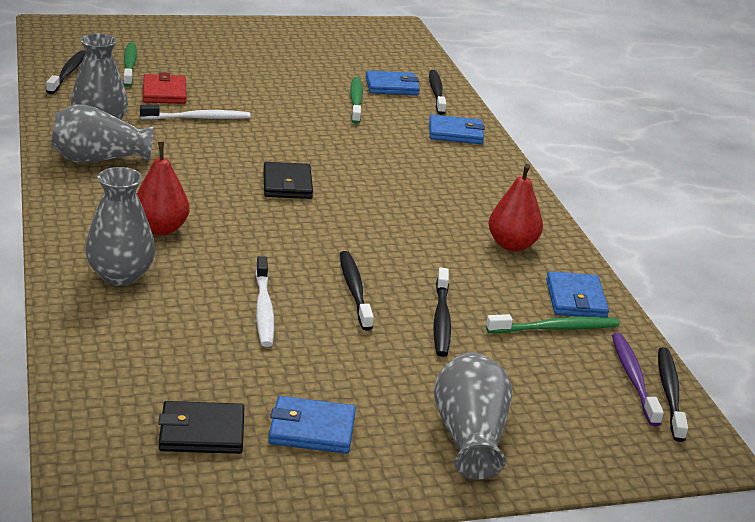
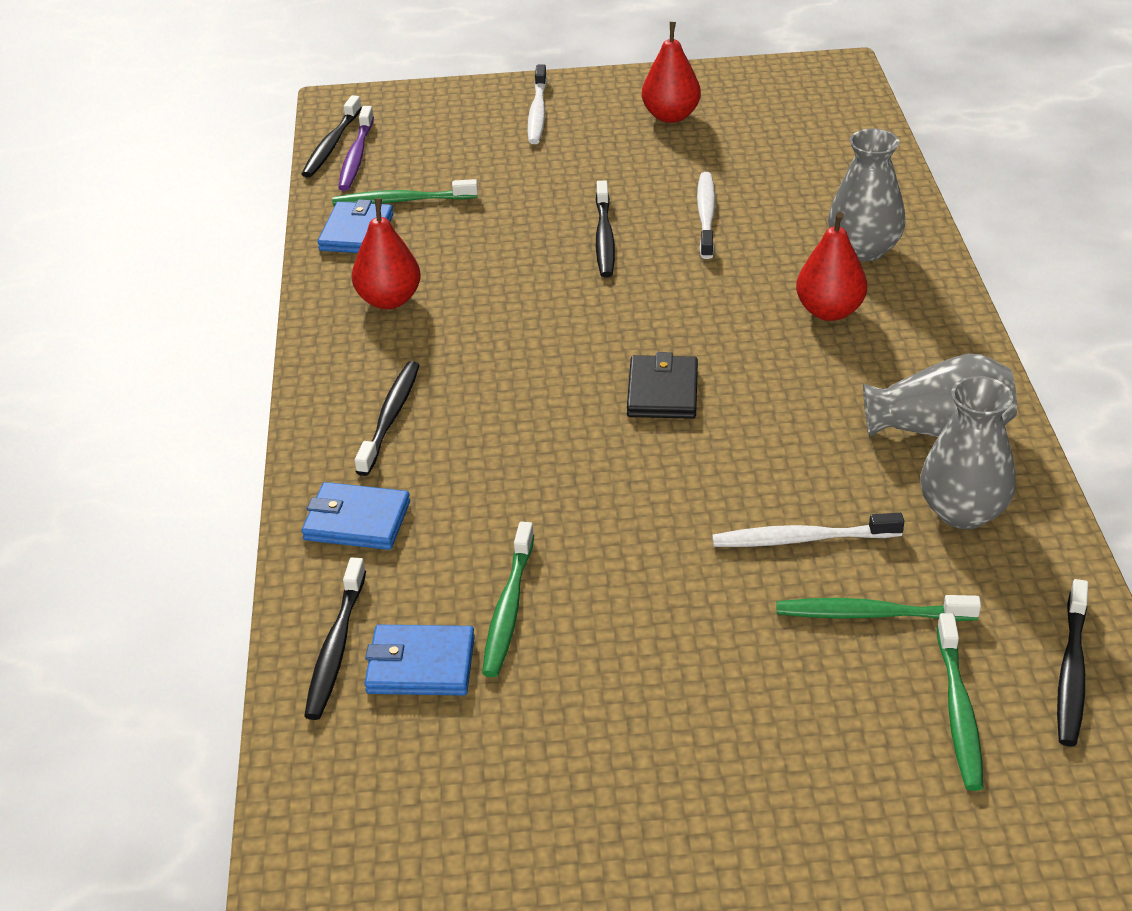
camera: 165 degrees left, 10 degrees up
(164, 92) = (871, 614): red wallet -> green toothbrush
(202, 432) = (763, 114): black wallet -> none
(312, 429) = (671, 116): blue wallet -> red pear
(441, 319) = (519, 208): black toothbrush -> black toothbrush (390, 418)
(469, 436) = (537, 112): grey vase -> white toothbrush

